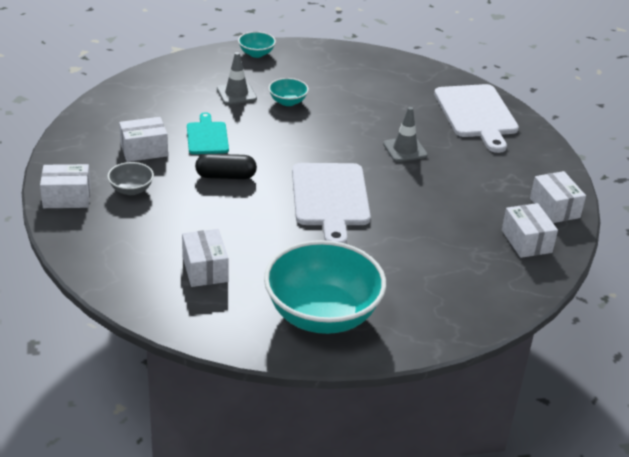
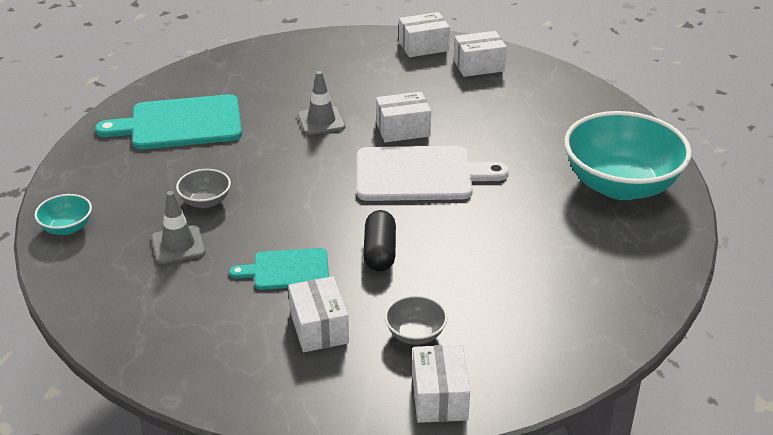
camera: 85 degrees left, 0 degrees up
(205, 269) = (567, 264): white box -> white box (403, 129)
(288, 102) = (205, 201): turquoise bowl -> grey bowl
(390, 86) = (180, 123): none -> turquoise cutting board
(476, 114) = (250, 72): white cutting board -> none

